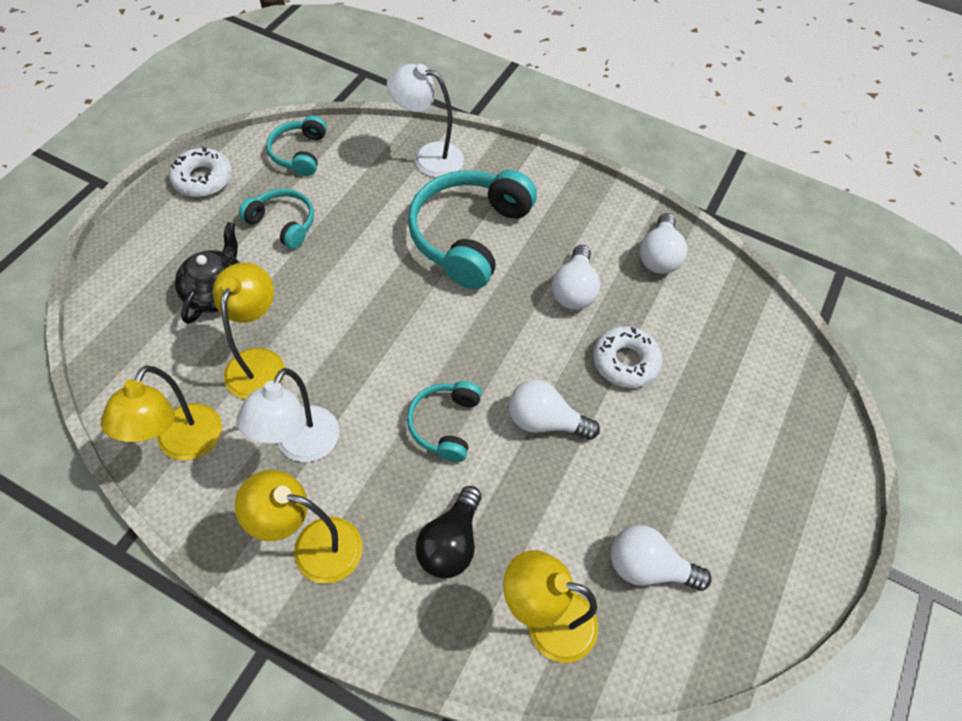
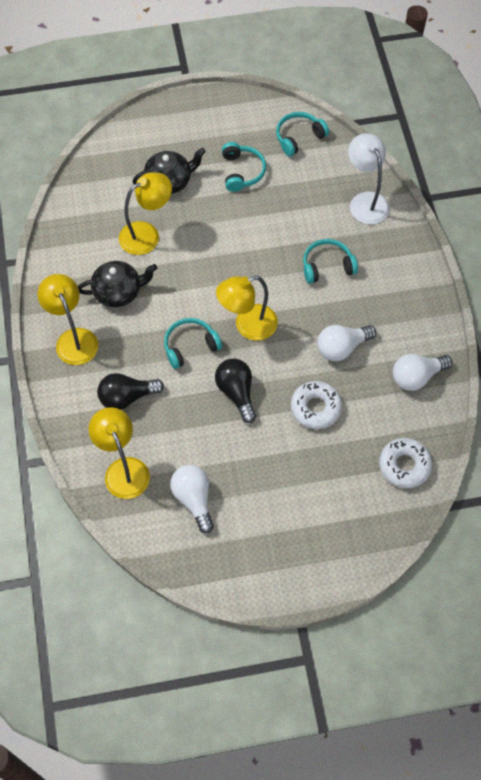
camera: 55 degrees right, 5 degrees up
(183, 445) = (74, 242): yellow lamp -> yellow lamp (247, 326)
(203, 179) = (233, 110): white donut -> white donut (404, 465)
(301, 446) = (118, 291): white lamp -> black teapot
(469, 235) = (327, 266): turquoise headphones -> turquoise headphones, size x0.54
(545, 421) = (236, 392): white light bulb -> black light bulb

